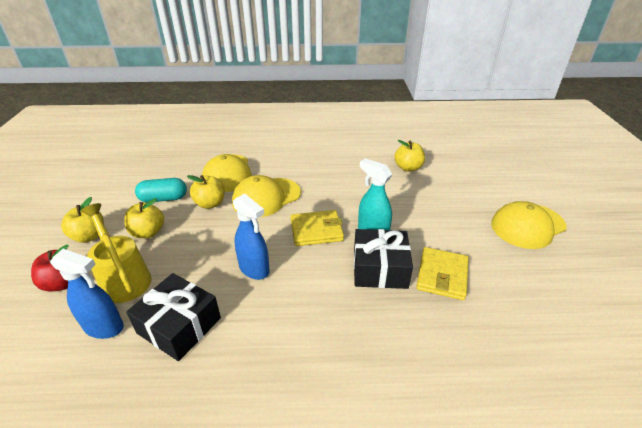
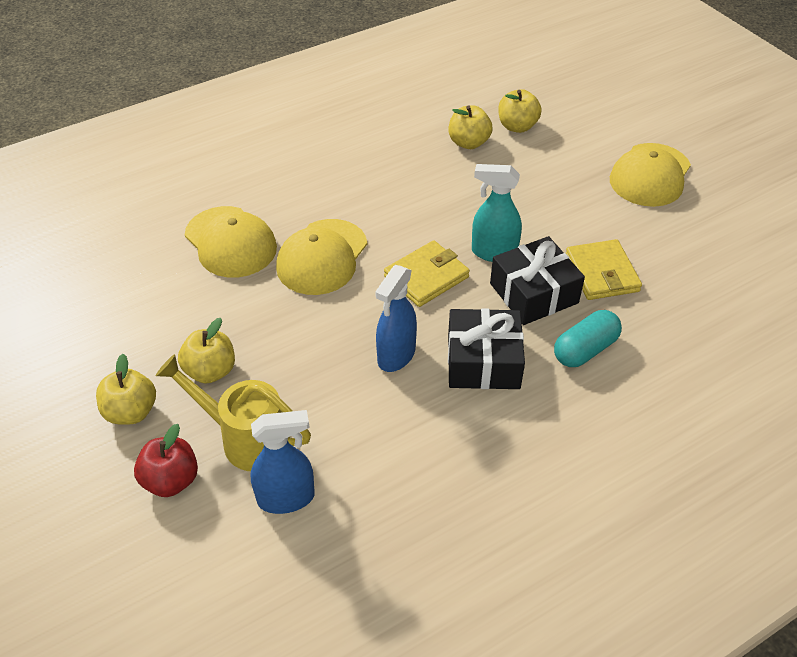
camera: 30 degrees left, 10 degrees up
(164, 199) = (178, 317): turquoise capsule -> turquoise capsule (585, 349)
(179, 325) = (372, 454): black gift -> black gift (483, 362)
(210, 204) = (254, 297): yellow apple -> yellow apple (517, 126)
(254, 269) = (396, 355): blue spray bottle -> blue spray bottle turned 105 degrees clockwise

